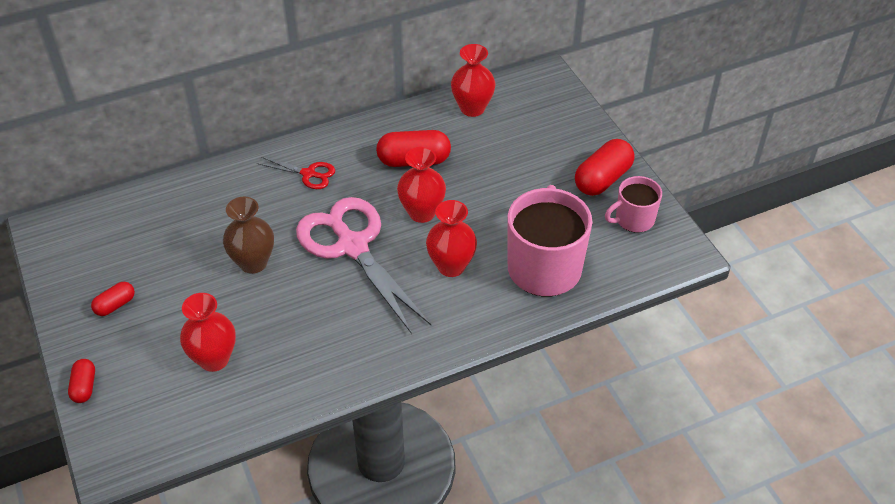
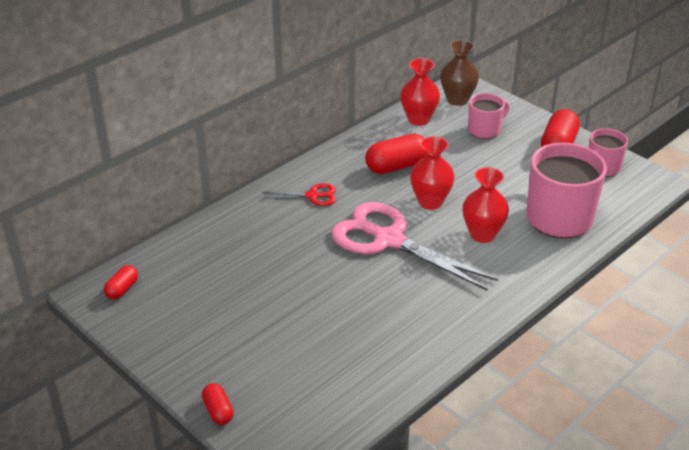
camera: 20 degrees left, 10 degrees down
(115, 305) = (203, 338): red capsule -> red capsule (122, 289)
(214, 359) = (326, 356): red vase -> none
(253, 263) = (310, 273): brown vase -> brown vase (457, 100)
(535, 139) = (485, 130): none -> pink mug

